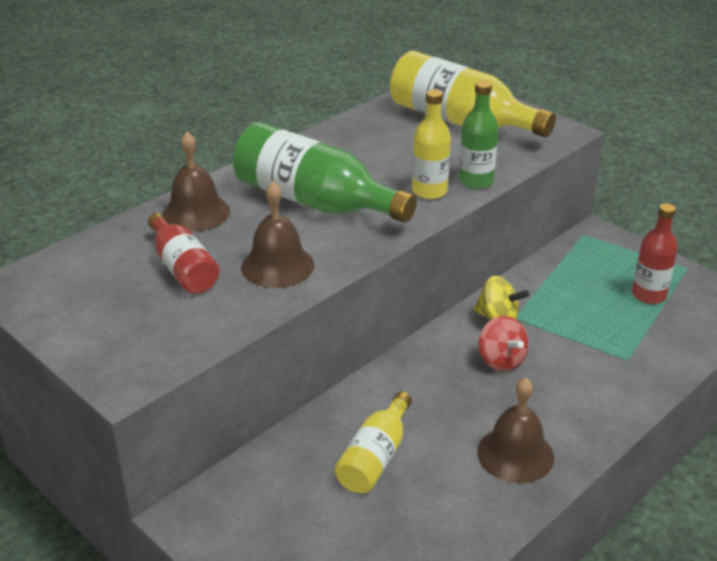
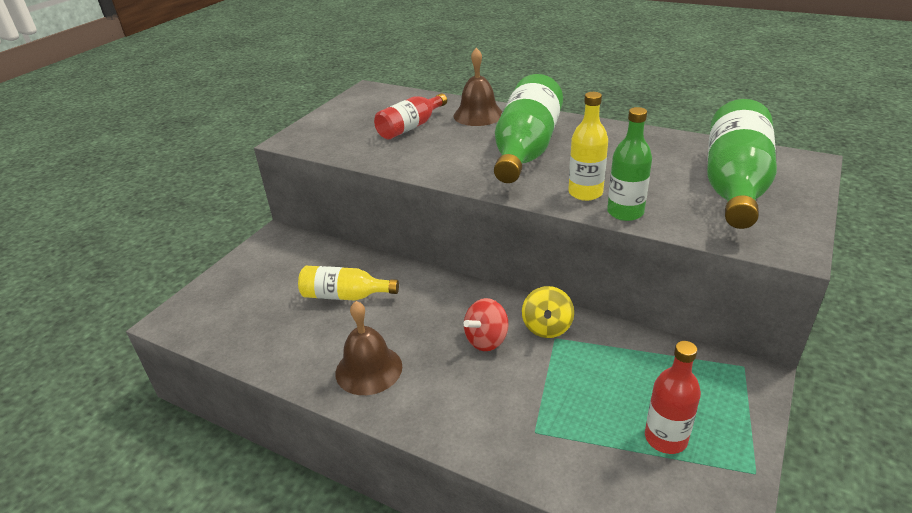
camera: 75 degrees right, 0 degrees up
(277, 265) = (431, 155): brown bell -> none
(460, 121) = (734, 185): yellow bottle -> green bottle

